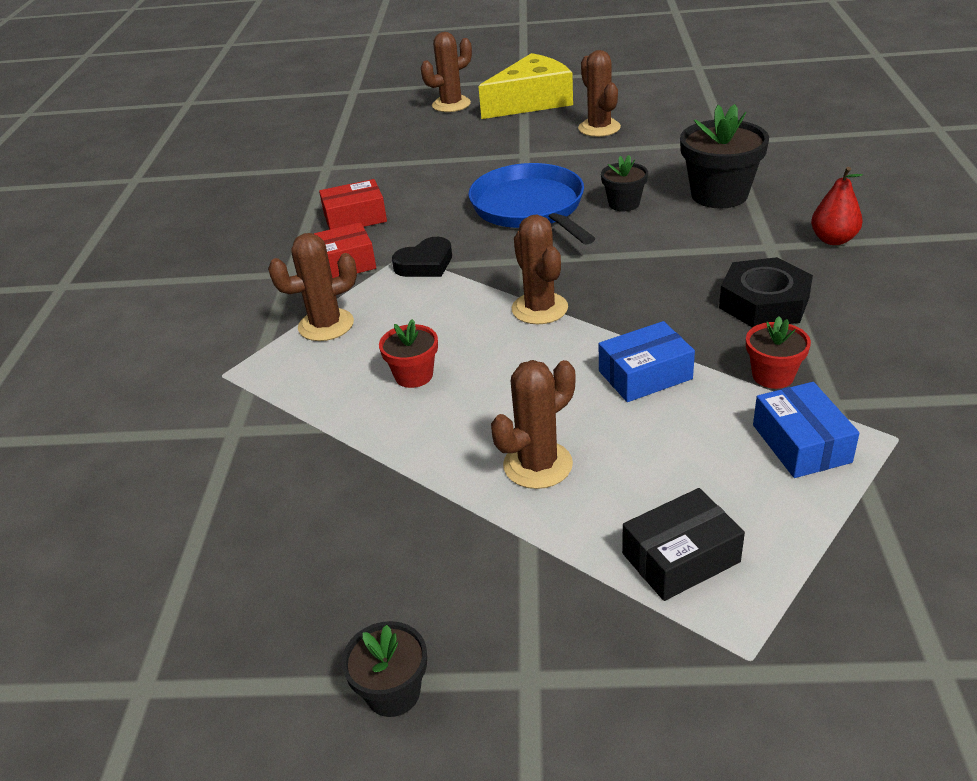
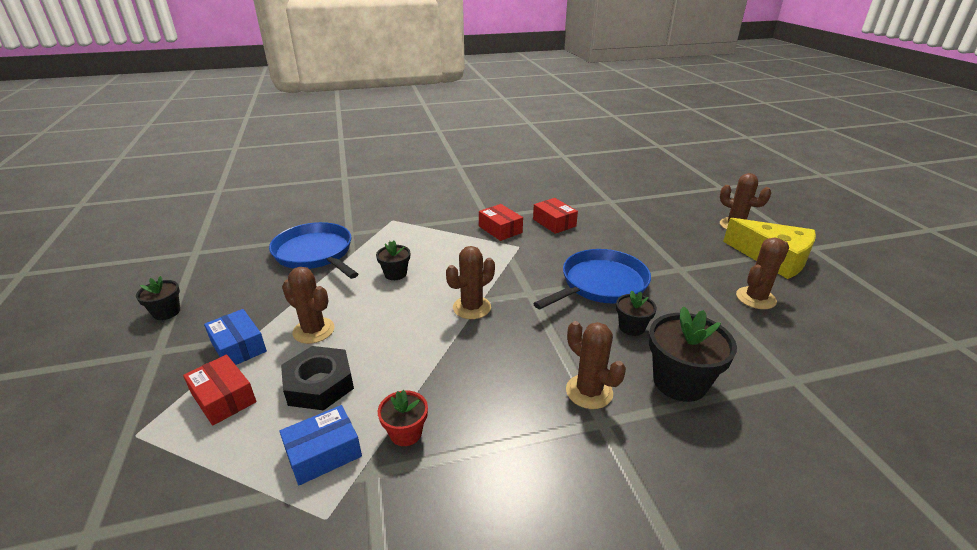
camera: 70 degrees right, 5 degrees down
(284, 474) = (315, 253): none -> blue pan
(326, 325) = (439, 238): brown cactus -> brown cactus (589, 392)
(414, 375) = (395, 274): red flower pot -> black flower pot
(425, 264) = (511, 256): black heart -> none
(645, 375) = (402, 364): blue box -> blue box (238, 347)
(680, 558) = (223, 398): black box -> red box
(764, 303) = (507, 422): black nut -> black nut (319, 384)
(833, 240) = (635, 470): red pear -> none

